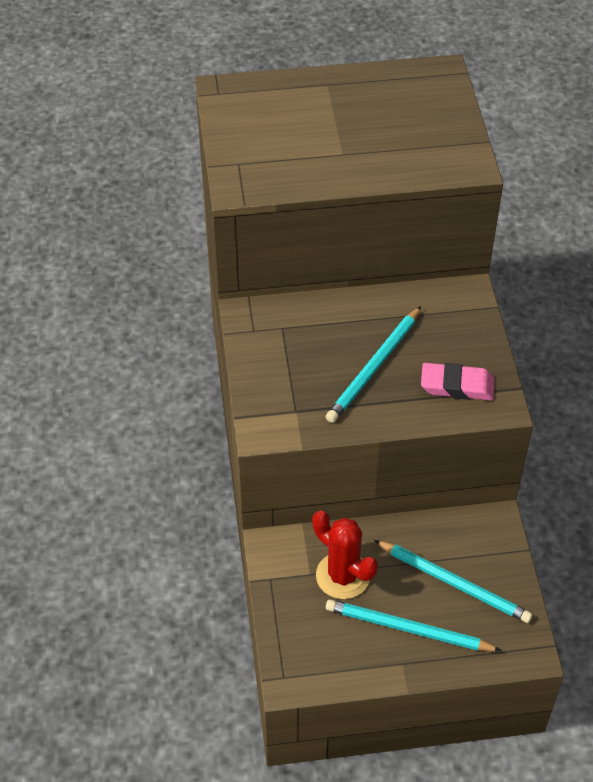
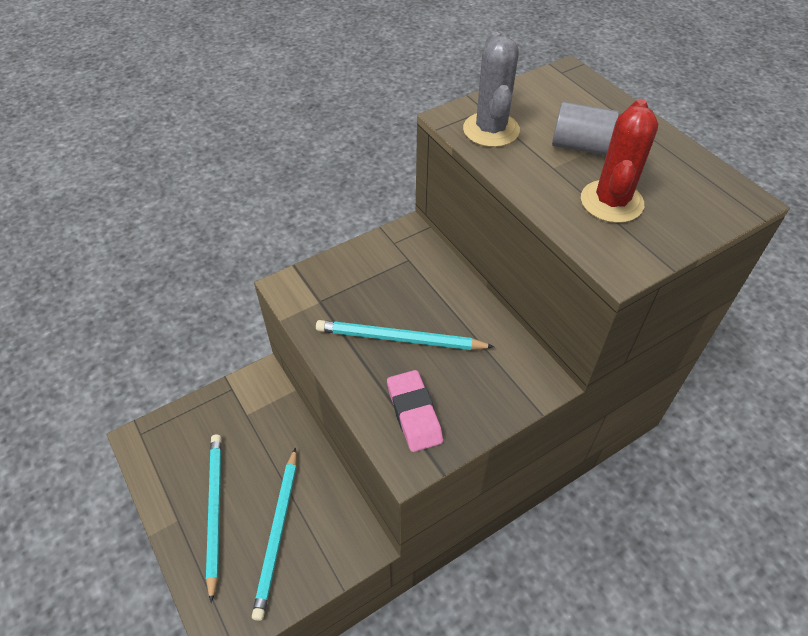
camera: 65 degrees right, 0 degrees up
(270, 170) = (491, 130): none -> grey cactus
(327, 127) = (580, 146): none -> grey cylinder
(343, 576) = (253, 439): red cactus -> red cactus (611, 202)

